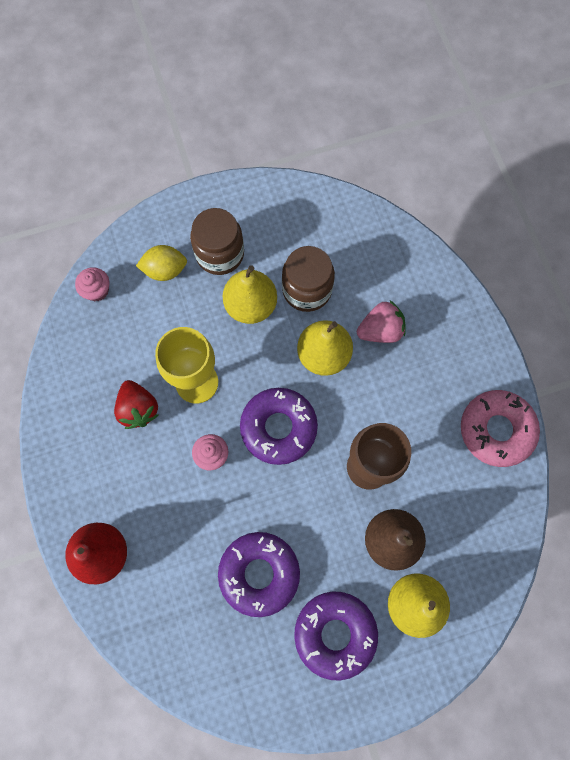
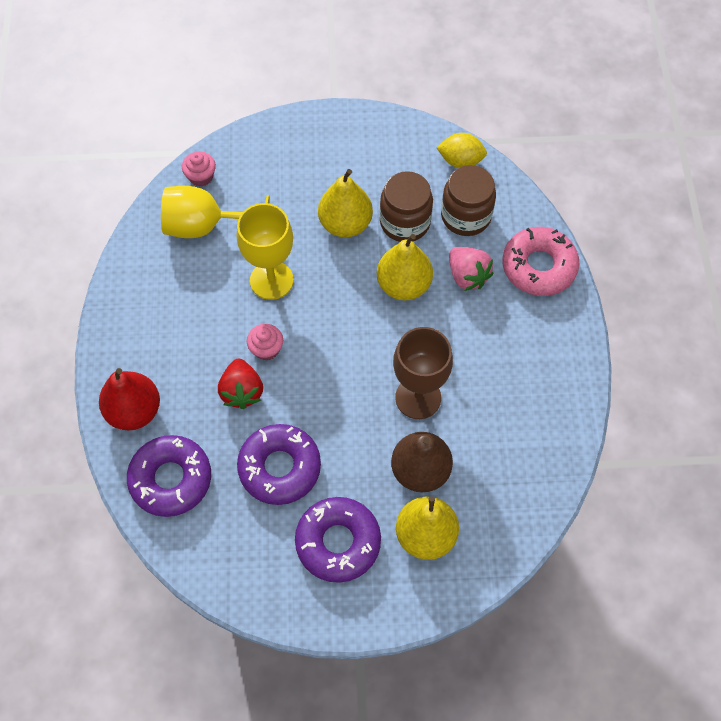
camera: 15 degrees right, 10 degrees down
(116, 342) = (205, 226): none -> yellow goblet
(138, 409) = (208, 290): red strawberry -> red strawberry (242, 391)
(165, 270) = (271, 173): yellow lemon -> yellow lemon (460, 161)
(220, 254) = (329, 171): brown jar -> brown jar (466, 216)
(278, 427) = (339, 340): purple donut -> purple donut (171, 479)
(380, 330) = (467, 276): pink strawberry -> pink strawberry turned 60 degrees clockwise
(496, 430) = (558, 395): pink donut -> pink donut (539, 266)

